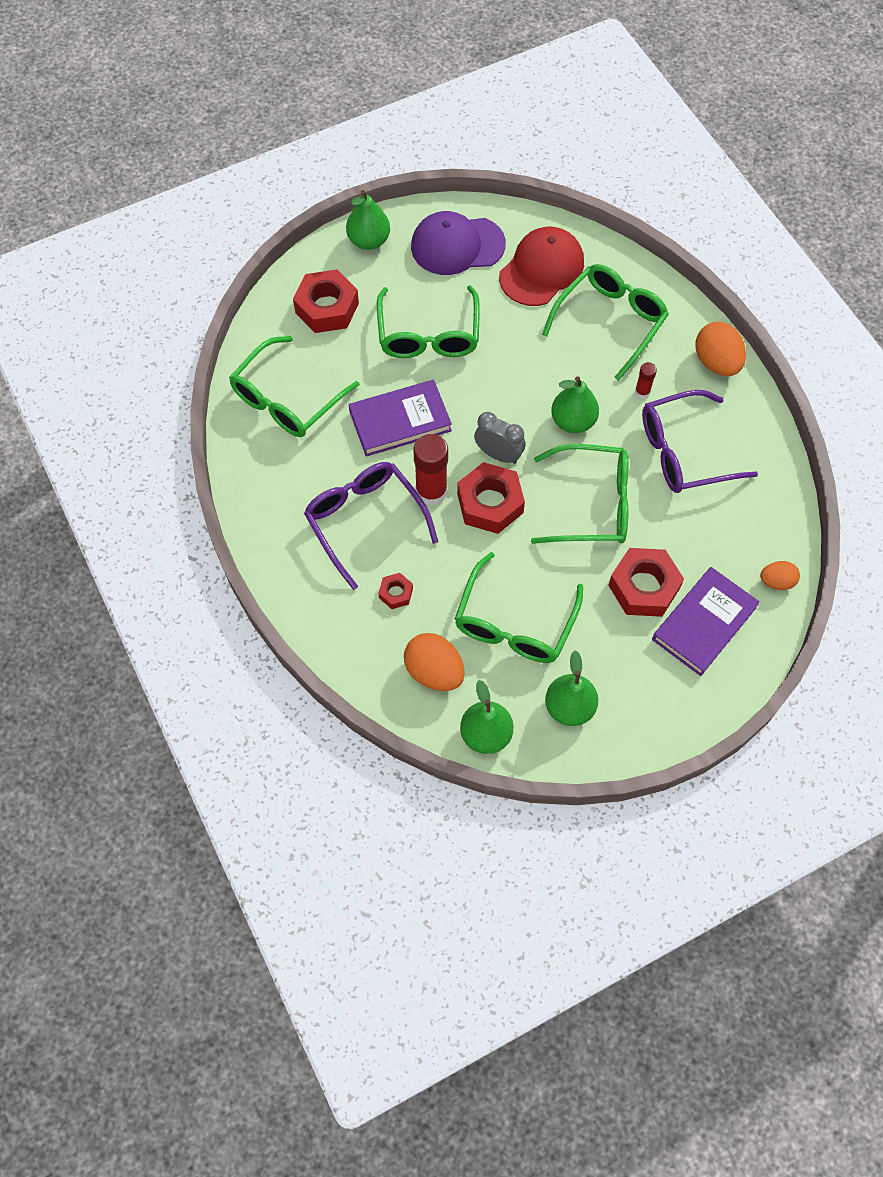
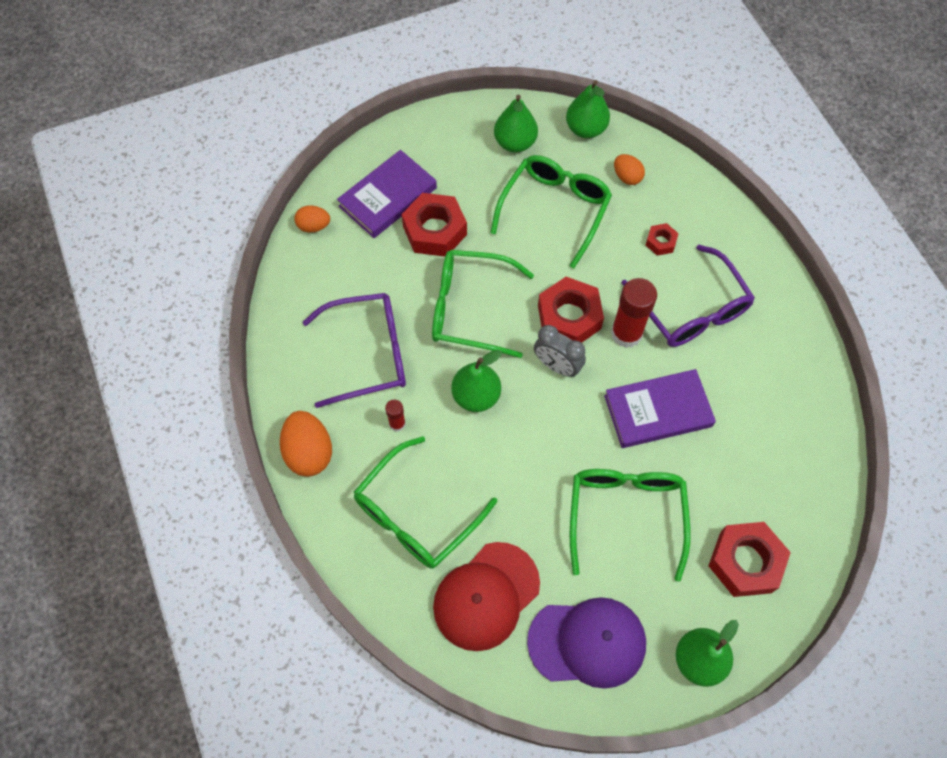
camera: 175 degrees left, 0 degrees up
(287, 399) = (780, 446): green glasses -> none
(434, 671) = (627, 177): orange egg -> orange egg, size x0.60

